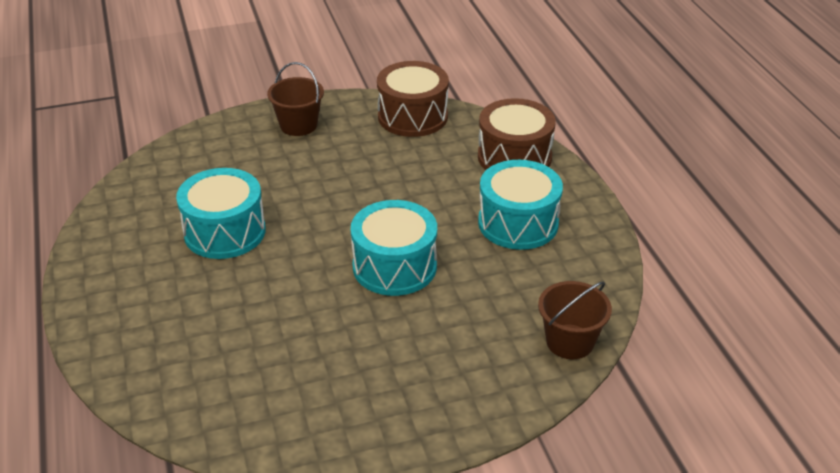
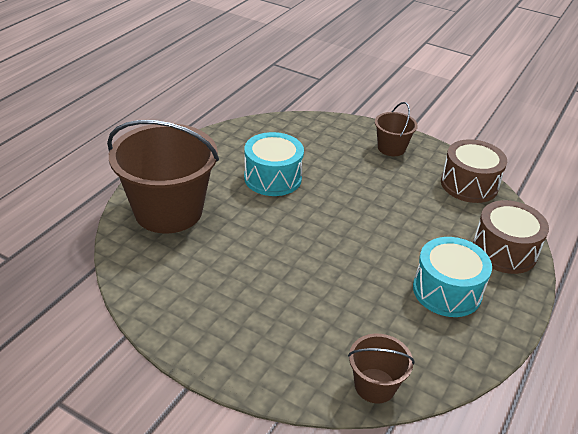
camera: 45 degrees right, 0 degrees up
(163, 343) = (168, 211): none -> brown bucket
(394, 266) = (333, 259): turquoise drum -> none

